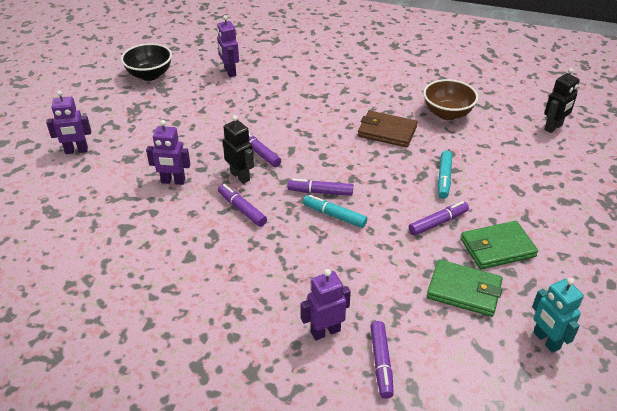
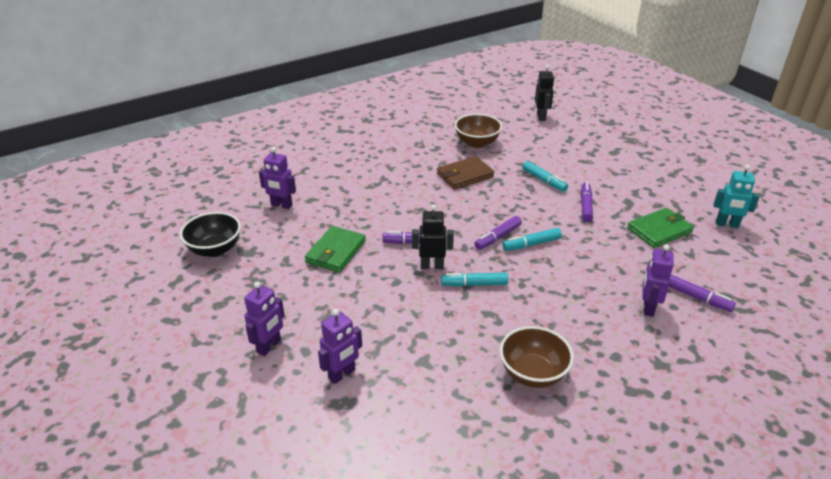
camera: 50 degrees left, 5 degrees down
(163, 293) = (533, 374): none -> brown bowl
(173, 181) = (394, 305): purple robot -> purple robot (342, 374)
(242, 209) = (474, 284): purple marker -> turquoise marker
(497, 248) = (632, 197): green wallet -> green wallet (336, 252)

